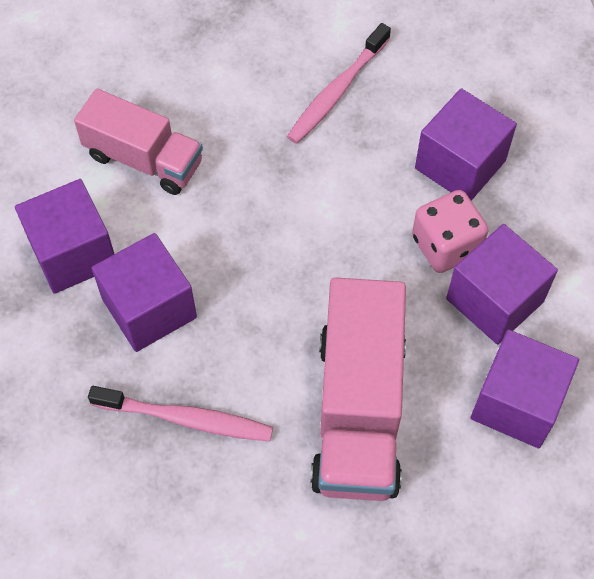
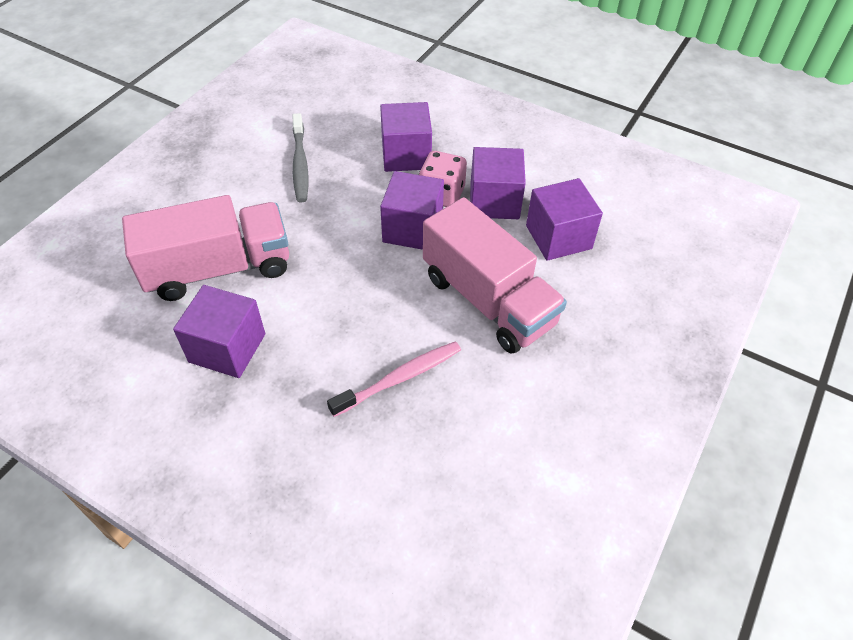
camera: 45 degrees left, 10 degrees down
(144, 159) = (218, 269): pink truck -> pink truck, size x1.52
(149, 308) = (311, 340): purple cube -> purple cube (412, 229)
(337, 91) = (300, 164): pink toothbrush -> grey toothbrush

